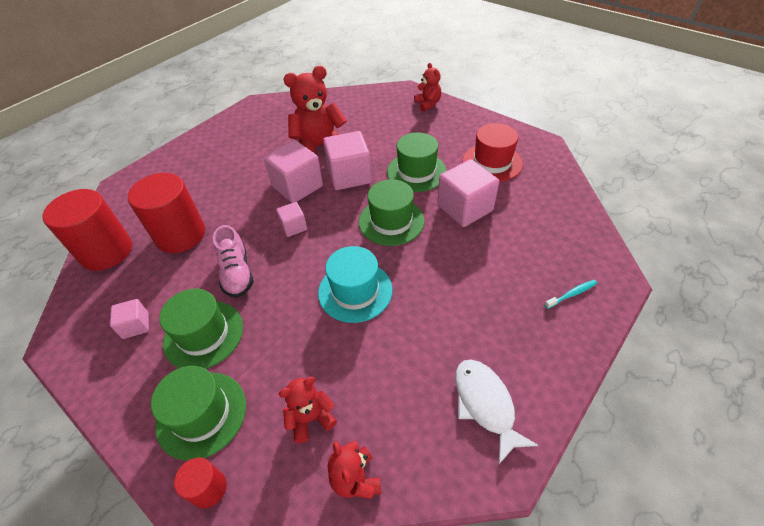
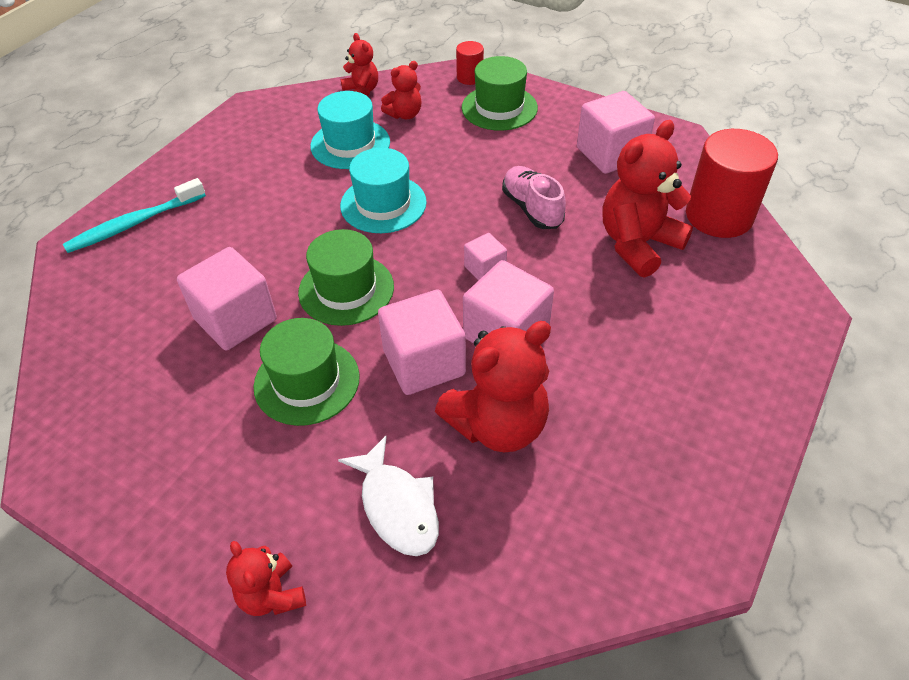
camera: 170 degrees right, 0 degrees up
(136, 325) = (610, 154): pink cube -> pink cube, size x1.90
(180, 235) = (638, 244): red cylinder -> red teddy bear
(203, 334) = (533, 154): green hat -> none
(378, 374) = (350, 144): none -> turquoise hat
(485, 404) = (254, 135): white fish -> white fish (397, 506)
(492, 162) = (167, 415): red hat -> none
(571, 294) = (134, 224): turquoise toothbrush -> turquoise toothbrush, size x1.98

